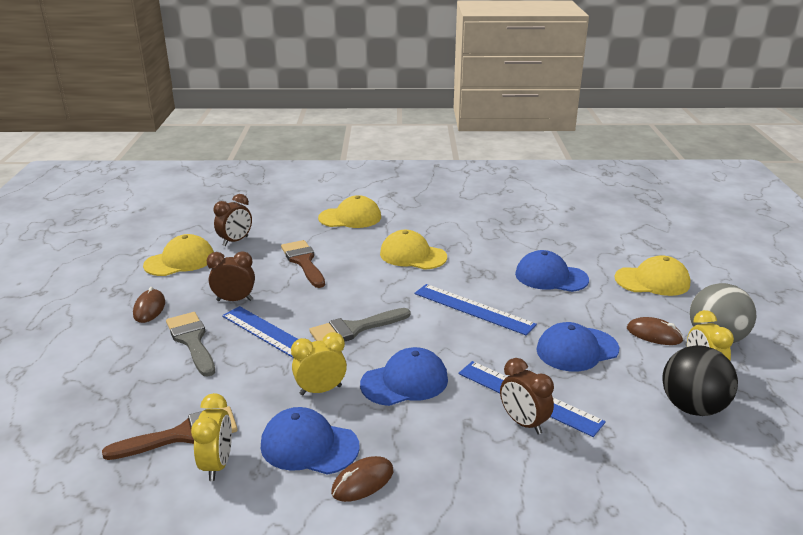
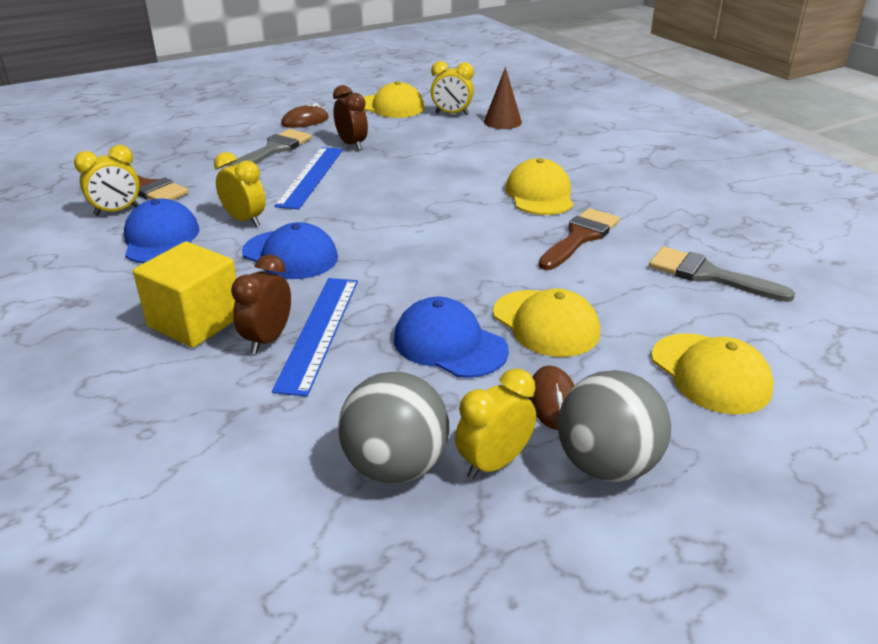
camera: 60 degrees right, 5 degrees up
(235, 241) = (452, 114): brown clock -> yellow clock
(279, 228) = (502, 122): none -> brown cone
(303, 262) = (453, 150): brown brush -> brown brush (580, 237)
(350, 217) = (574, 143): yellow cap -> yellow cap (545, 323)
(354, 329) = (358, 206): grey brush -> grey brush (708, 275)
(362, 482) = (124, 276): brown mouse -> none
(473, 309) = (467, 256): blue ruler -> none
(473, 454) = (195, 321): none -> yellow cube
(551, 277) = (608, 288): blue cap -> none
(692, 407) = (395, 466): black ball -> grey ball

